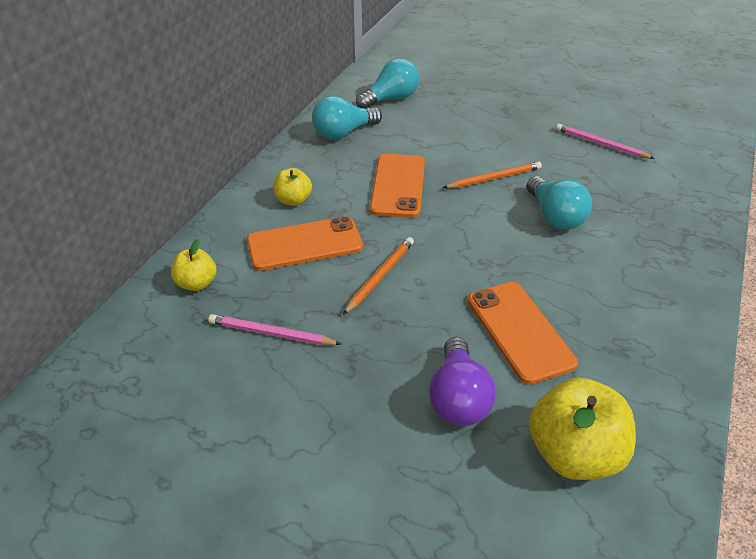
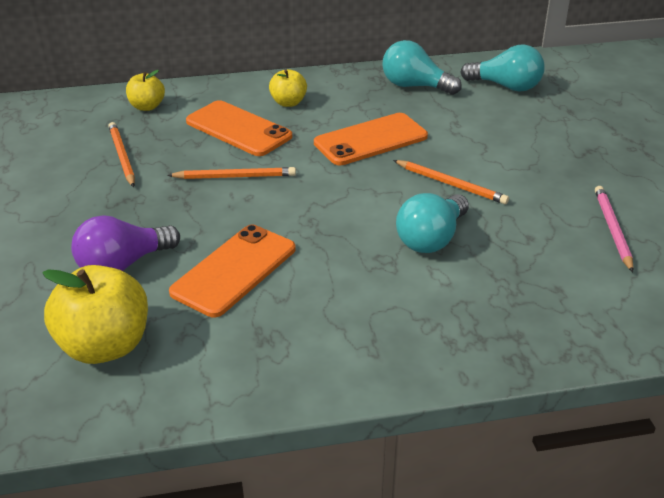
camera: 55 degrees right, 5 degrees down
(271, 334) = (122, 156): pink pencil -> orange pencil

